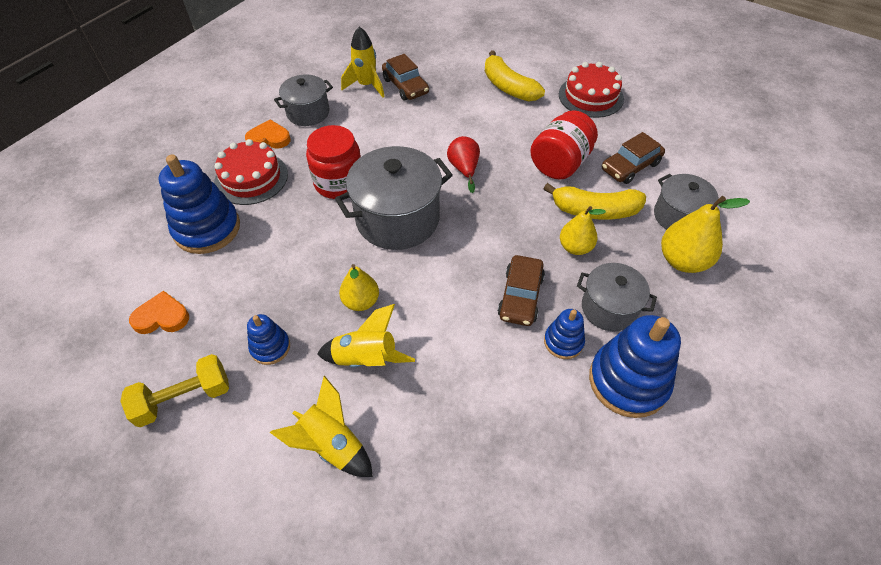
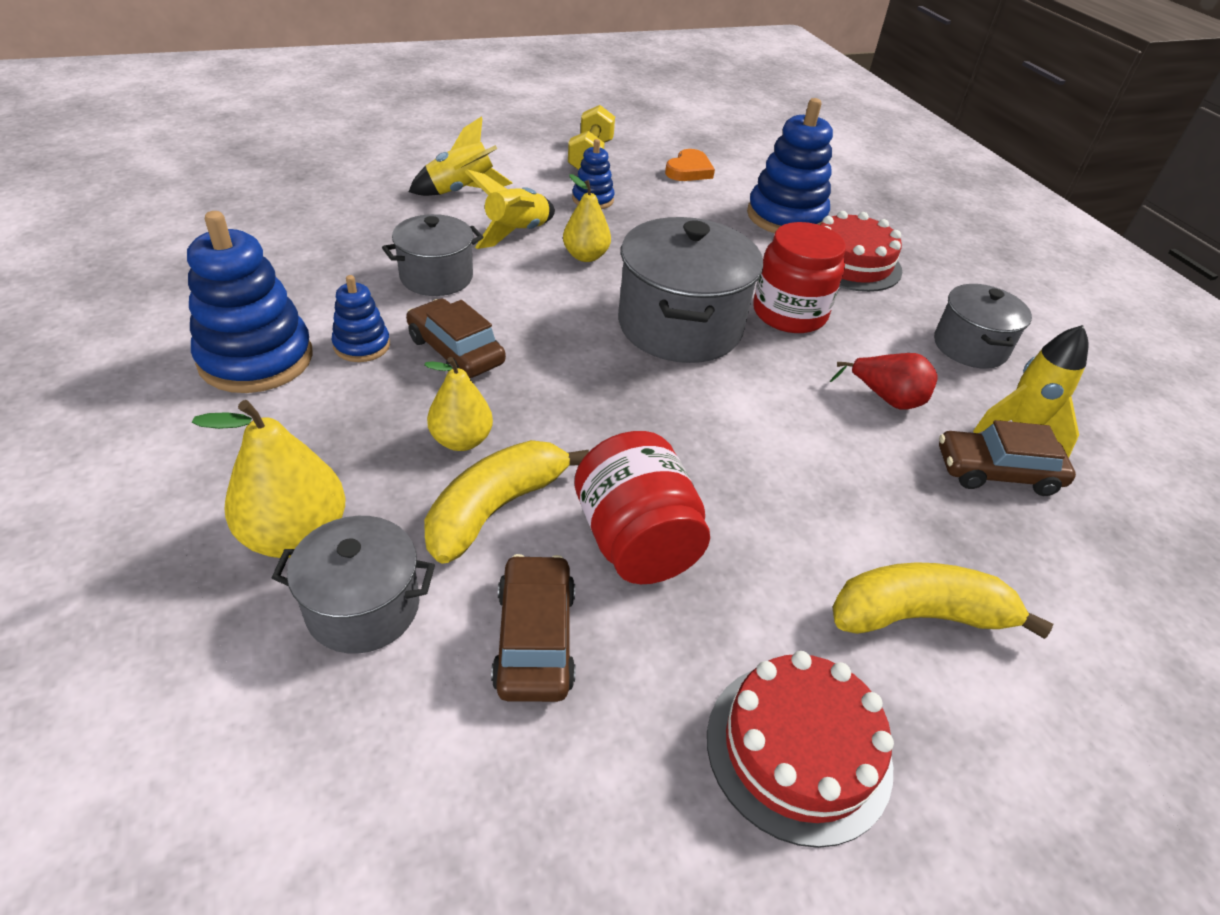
camera: 120 degrees right, 10 degrees down
(269, 138) = (925, 298): orange heart -> none
(464, 169) = (722, 425): red pear -> red pear (886, 399)
(609, 308) = (344, 406): grey pot -> grey pot (436, 277)

